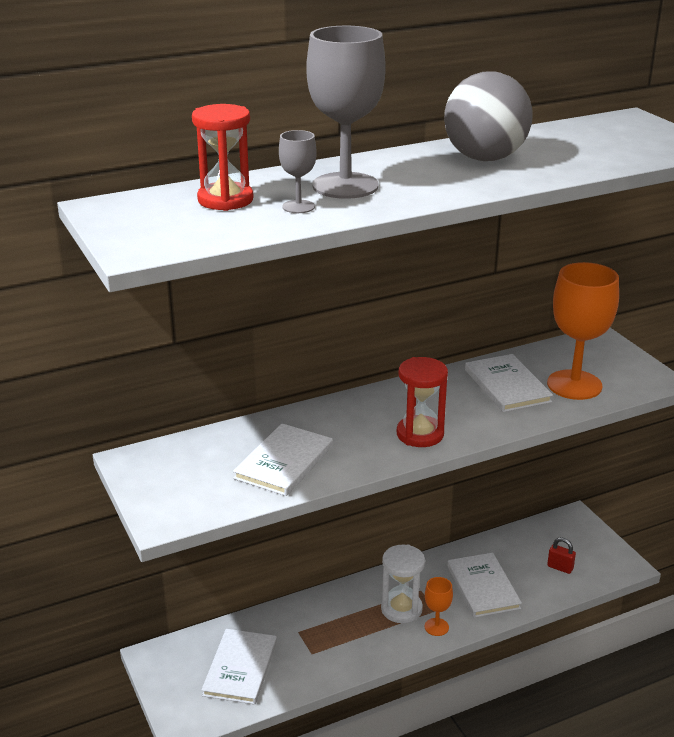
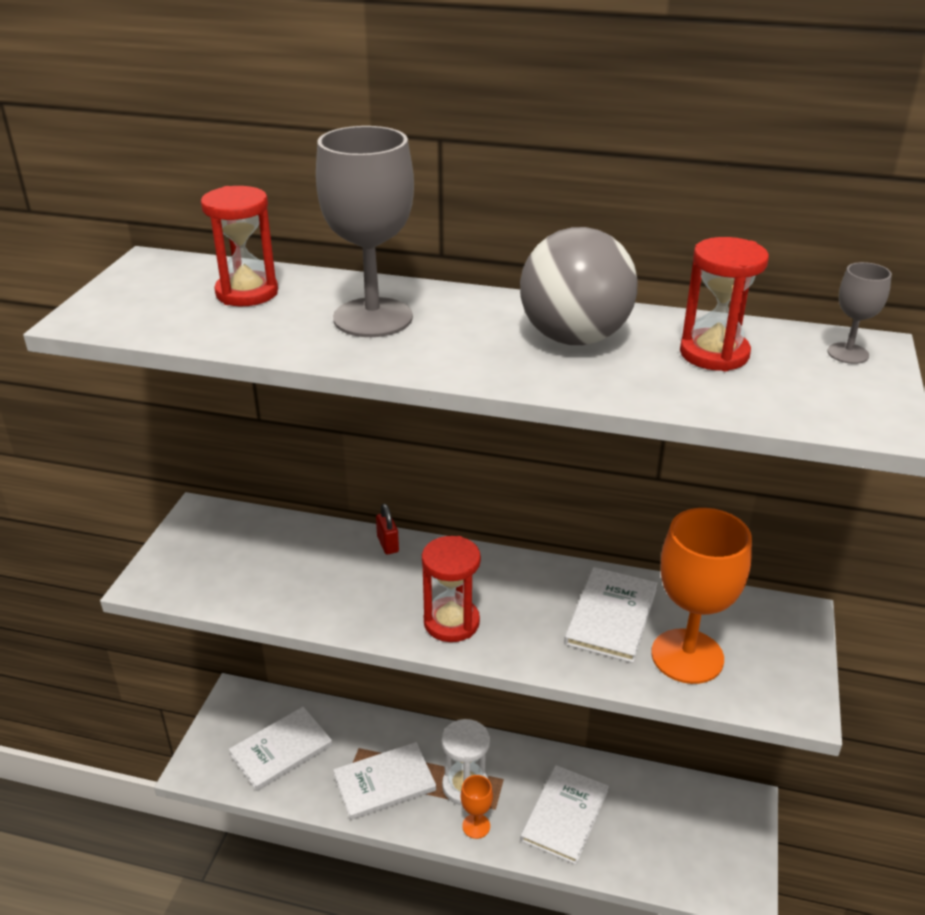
camera: 40 degrees right, 5 degrees up
(284, 462) = (301, 582): white book -> white book (384, 782)
(298, 207) = (287, 325): grey goblet -> grey goblet (848, 353)
(560, 567) = (667, 848): red padlock -> red padlock (388, 544)
(569, 143) = (714, 354): none -> red hourglass

